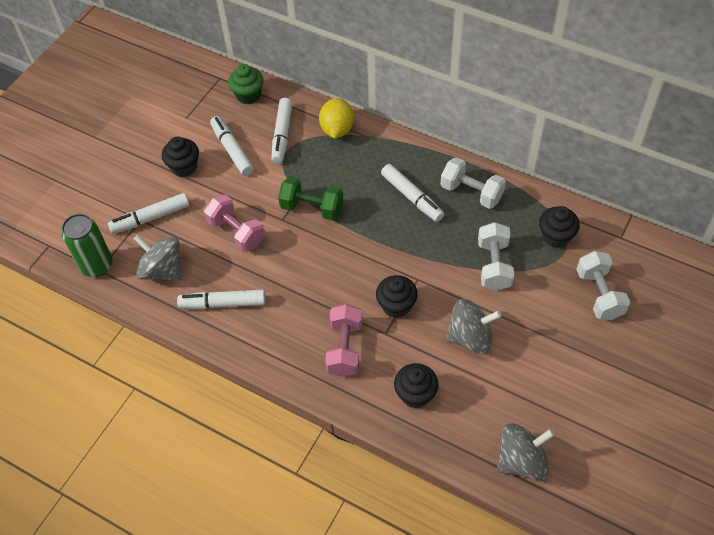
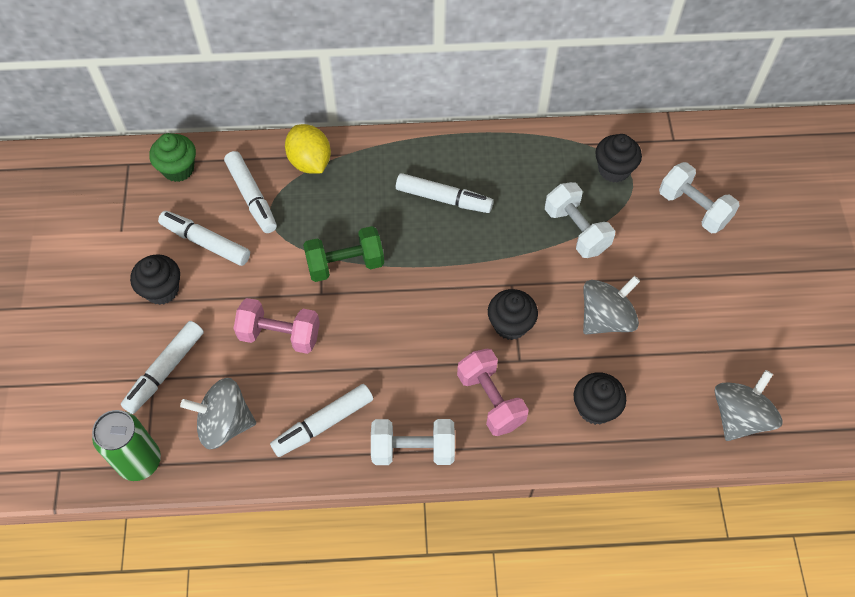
camera: 35 degrees left, 5 degrees up
(471, 192) = (500, 164): white dumbbell -> white dumbbell (413, 449)

